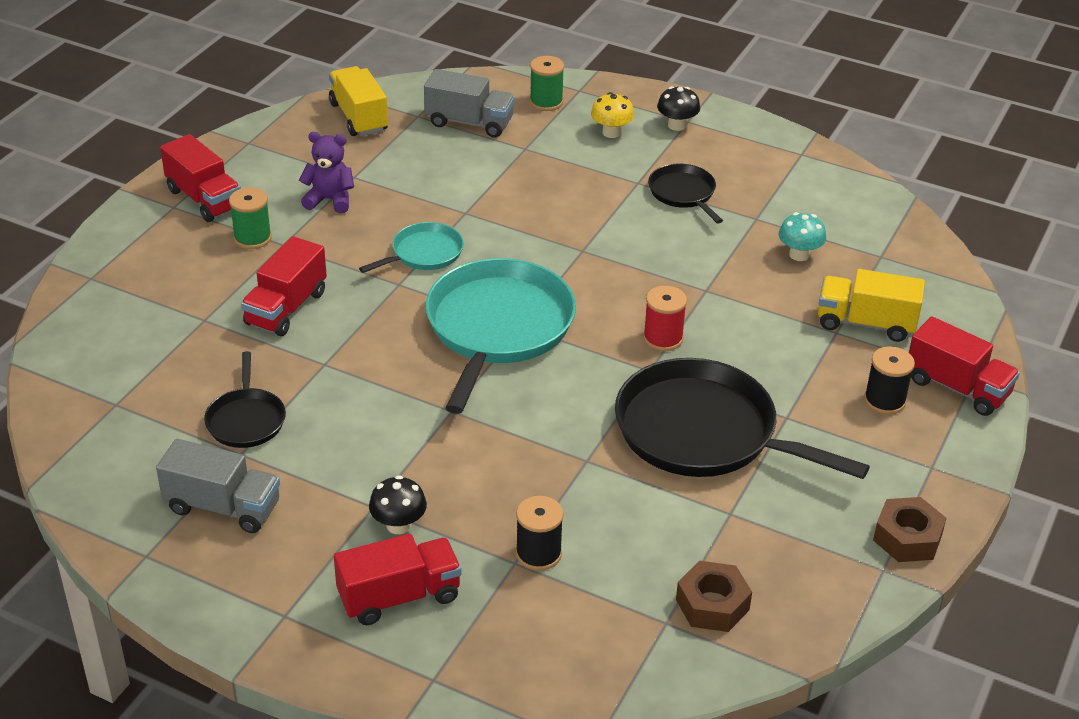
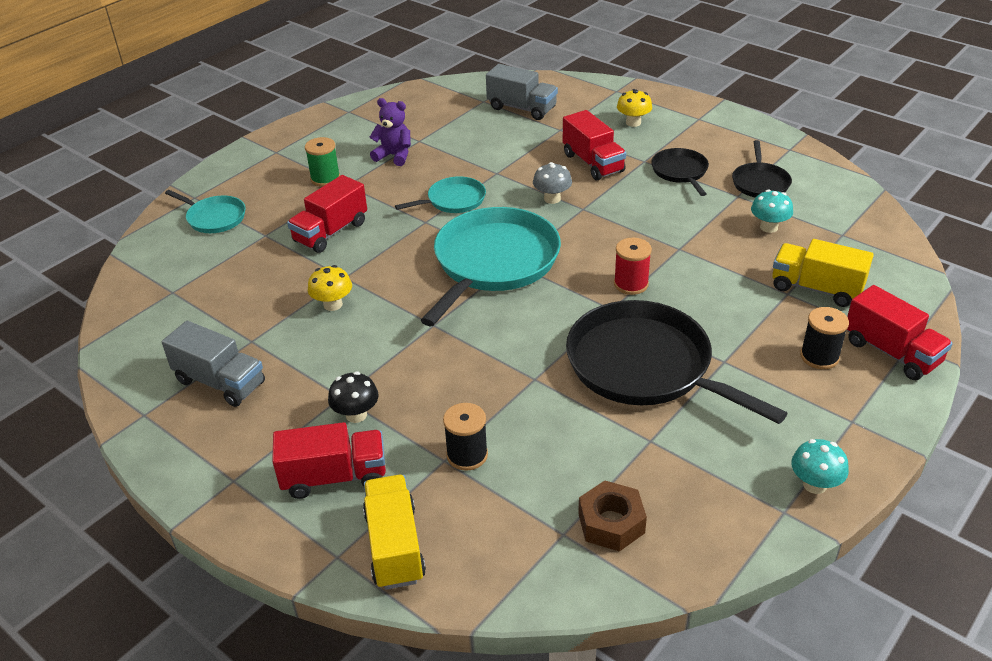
camera: 15 degrees right, 0 degrees up
(129, 303) = (214, 218): none -> turquoise pan
(204, 199) = (300, 148): red truck -> red truck (593, 163)
(246, 420) = (266, 314): black pan -> black pan (760, 182)
(323, 399) = (333, 304): none -> yellow mushroom
(359, 117) = (438, 99): yellow truck -> yellow truck (395, 546)
(542, 241) = (552, 199): none -> grey mushroom
(546, 102) = (587, 98): green spool -> none
(677, 125) = (689, 121): black mushroom -> none
(907, 538) = (814, 484): brown nut -> turquoise mushroom

